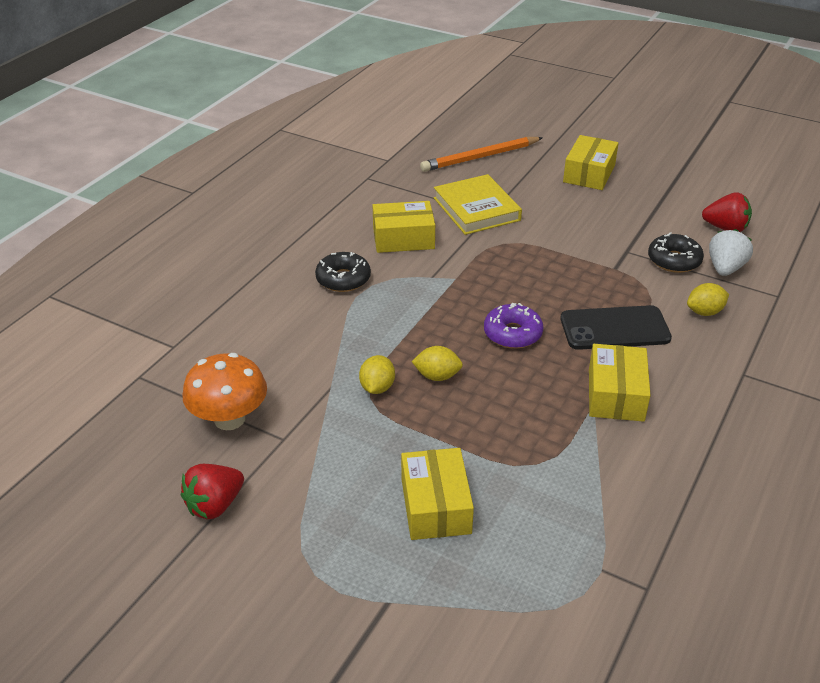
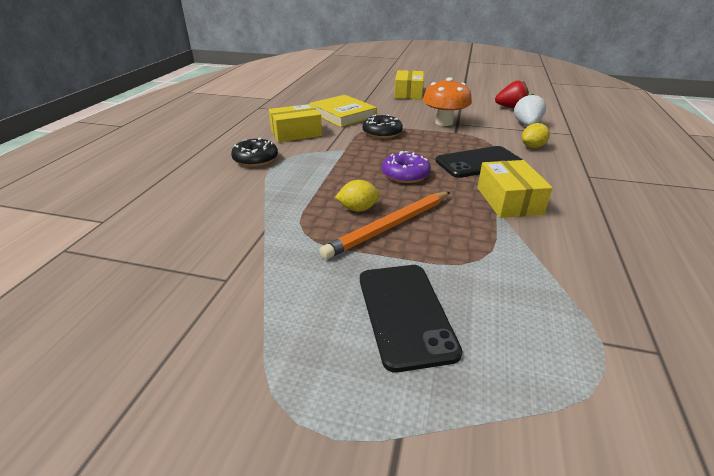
camera: 15 degrees left, 5 degrees down
(215, 505) = (154, 362): red strawberry -> none
(229, 419) = (165, 271): orange mushroom -> orange mushroom (444, 122)
(377, 387) = (308, 224): yellow lemon -> none
(435, 506) = (405, 313): yellow box -> black phone
(480, 157) = (334, 92): orange pencil -> orange pencil (389, 226)
(674, 260) = (491, 125): black donut -> black donut (382, 133)

